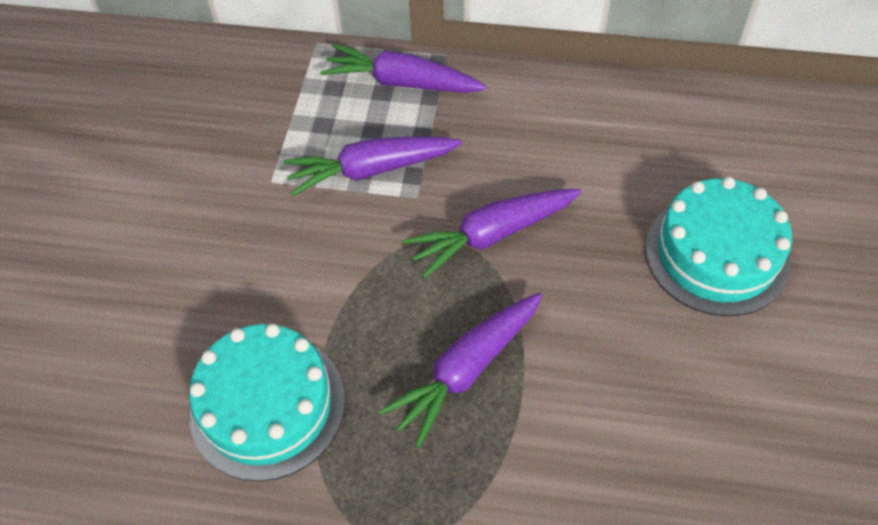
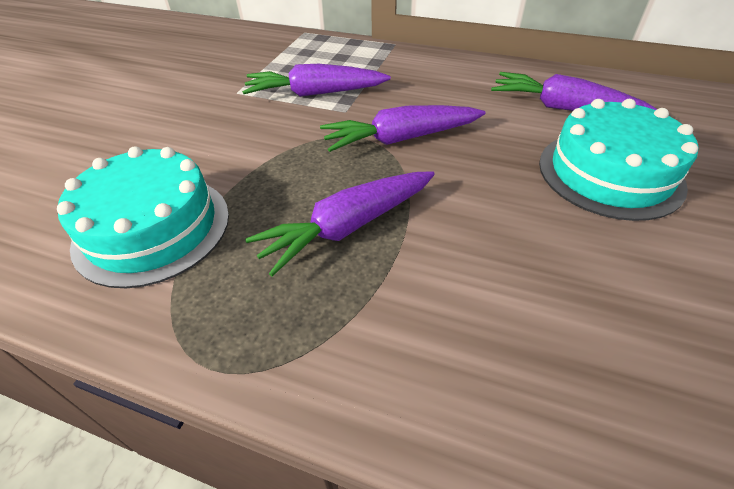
camera: 10 degrees right, 10 degrees down
(402, 82) = (357, 53): purple carrot -> purple carrot (563, 108)

